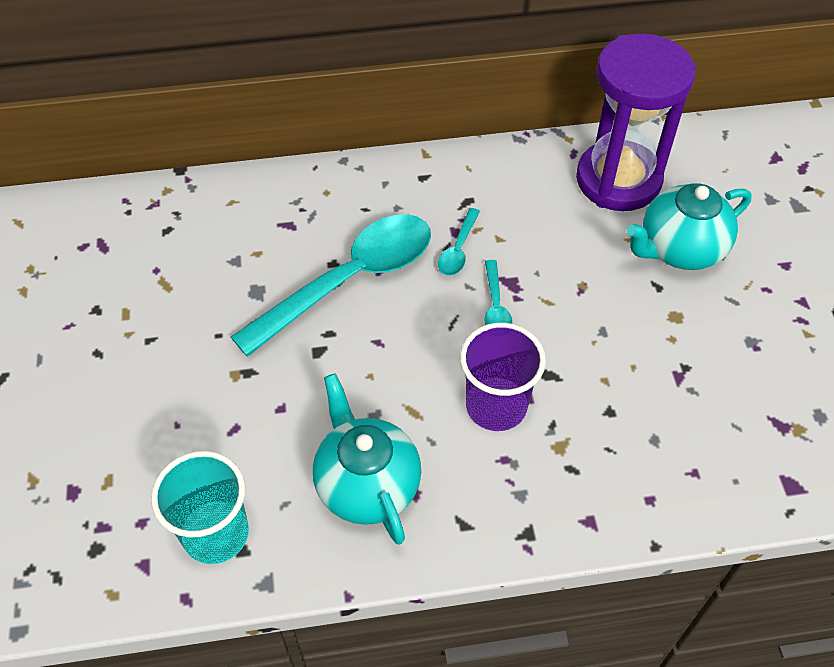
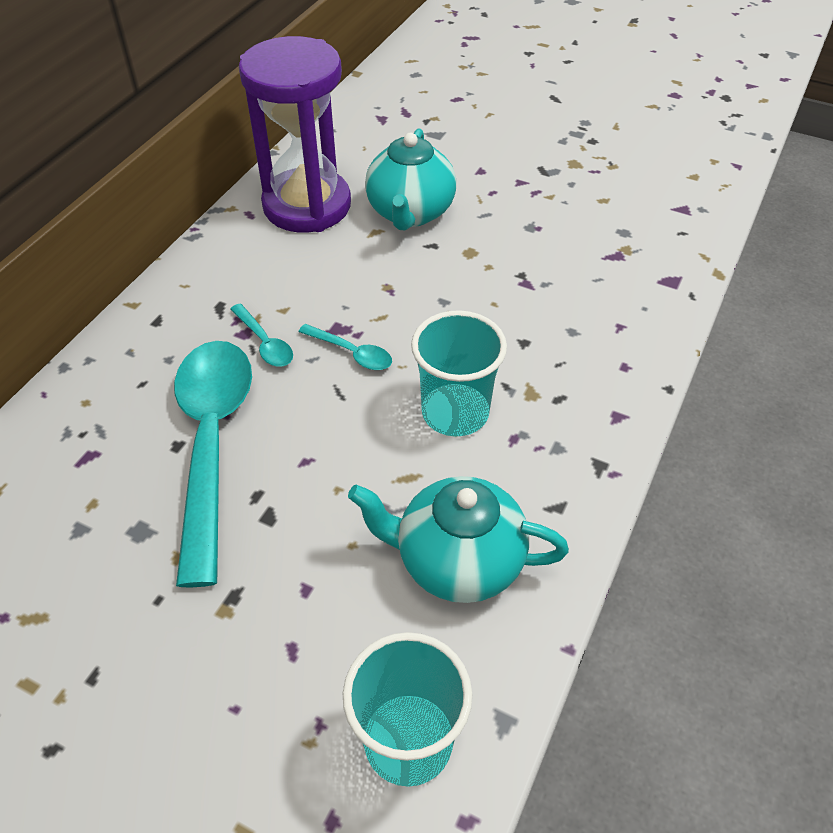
camera: 55 degrees left, 5 degrees down
(496, 406) = (455, 412): purple cup -> turquoise cup

